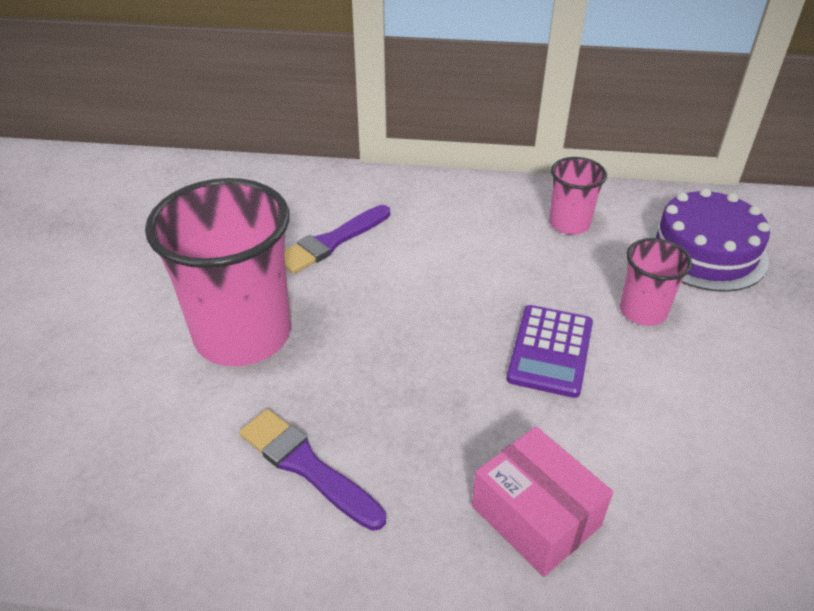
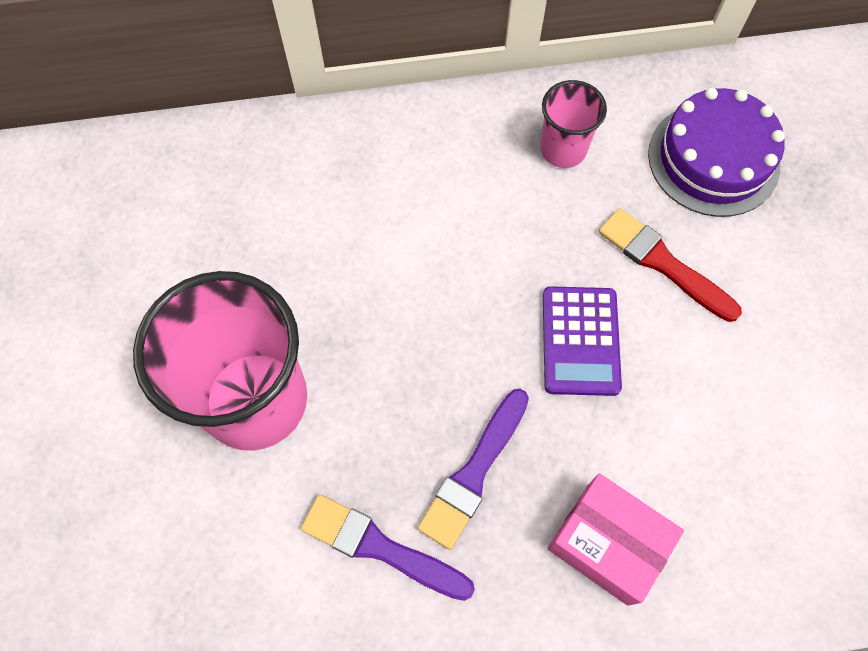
camera: 15 degrees left, 25 degrees up
(332, 242) = (306, 240): purple brush -> purple brush (474, 473)
(643, 311) = (662, 263): pink cup -> red brush

